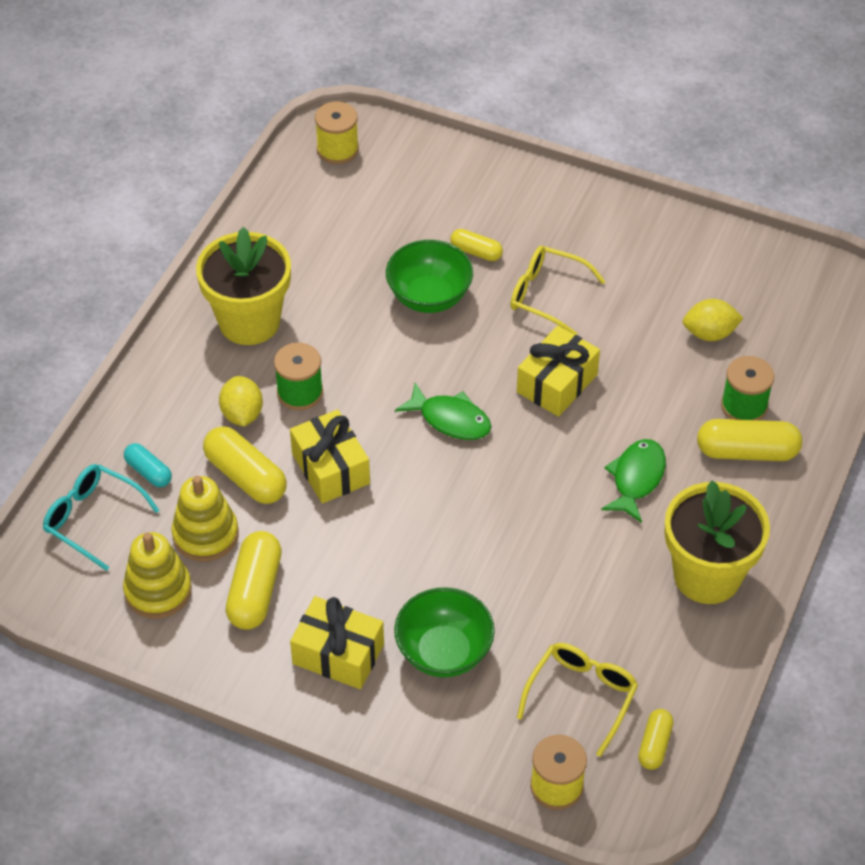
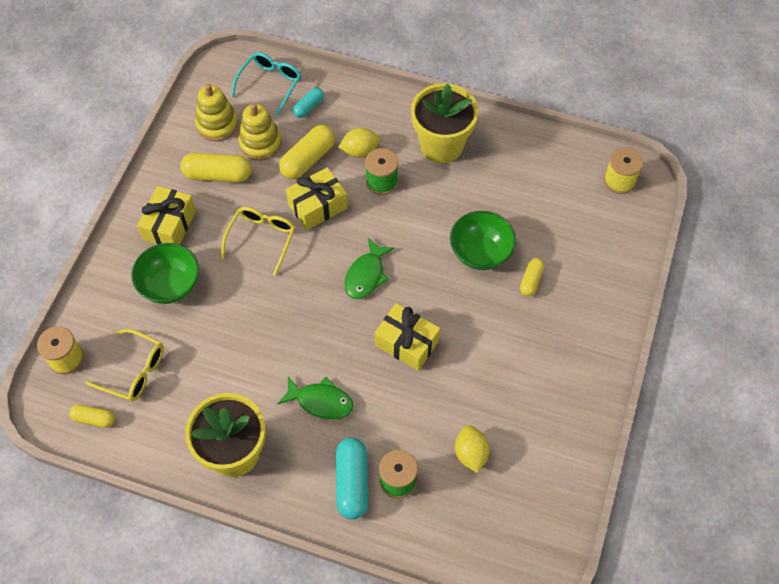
camera: 85 degrees right, 10 degrees up
(547, 295) = (494, 332): yellow glasses -> yellow glasses (261, 239)
(747, 451) = (352, 482): yellow capsule -> turquoise capsule

